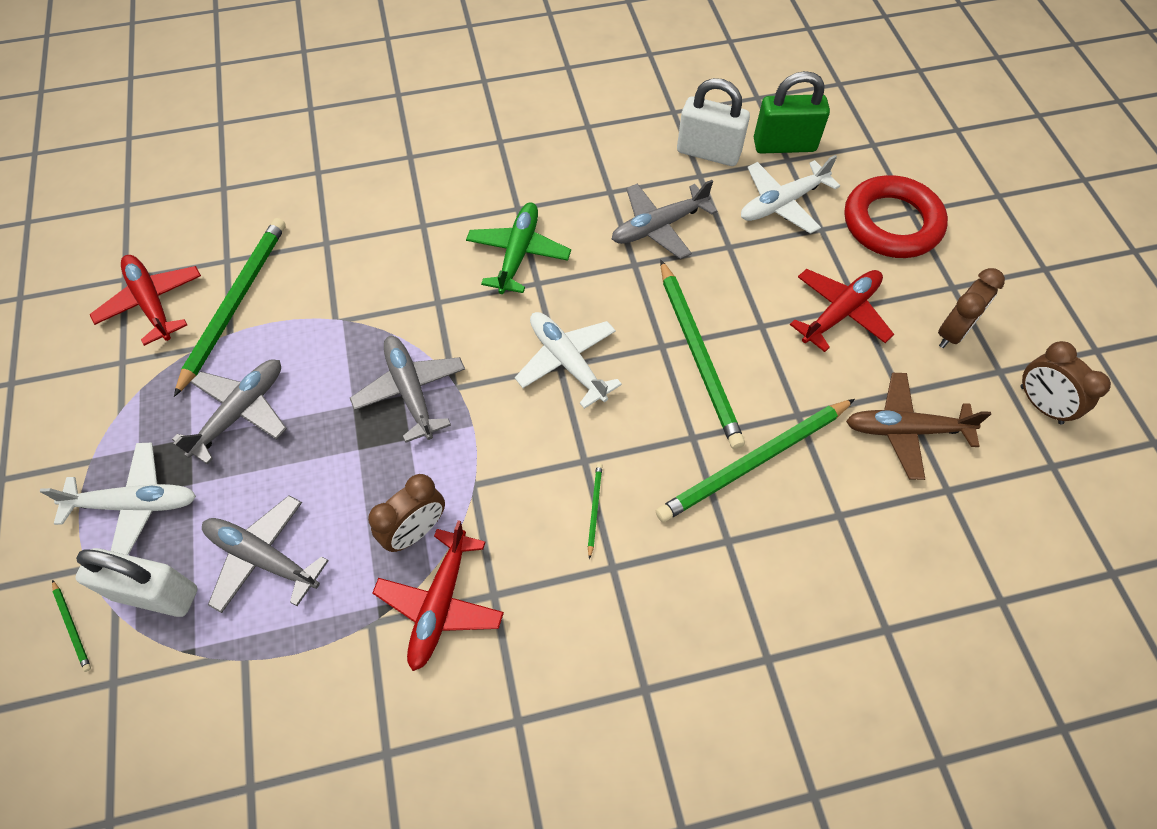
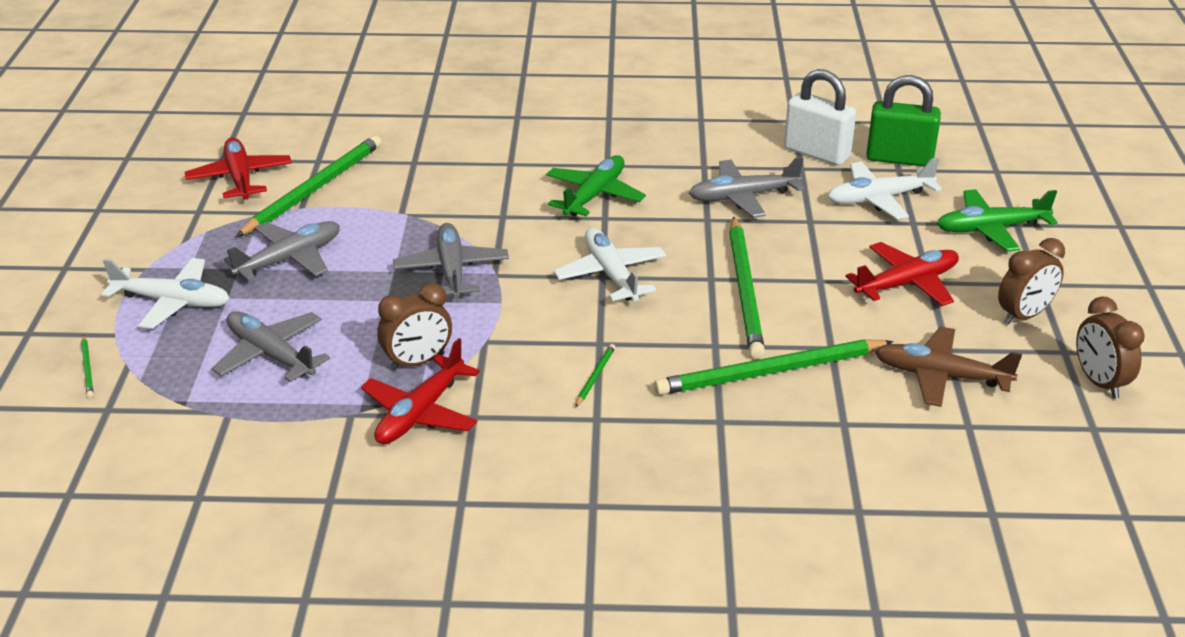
camera: 15 degrees right, 25 degrees down
(156, 593) = (167, 360): white padlock -> none
(891, 223) = (991, 229): red ring -> green plane

